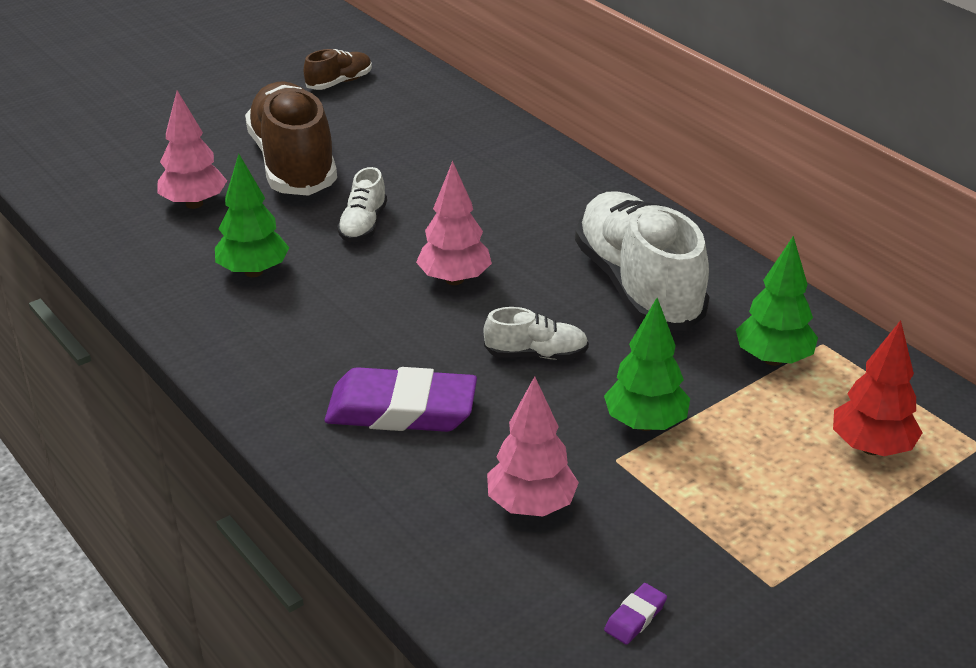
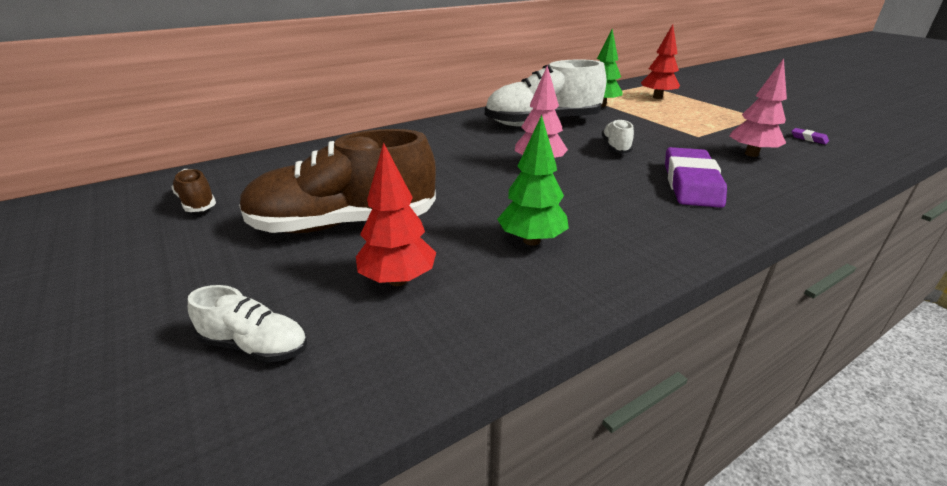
camera: 85 degrees left, 5 degrees down
(194, 204) = (398, 280): pink tree -> red tree
(363, 225) = (462, 193): white shoe -> white shoe (255, 346)
(645, 423) = (665, 129): green tree -> none

